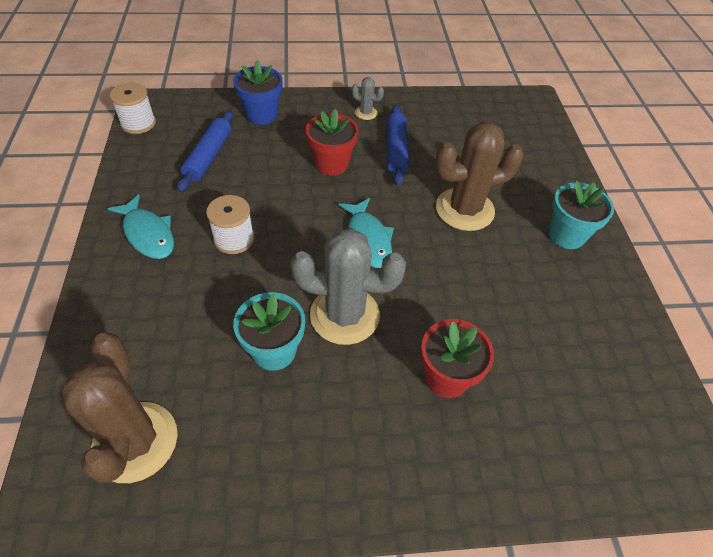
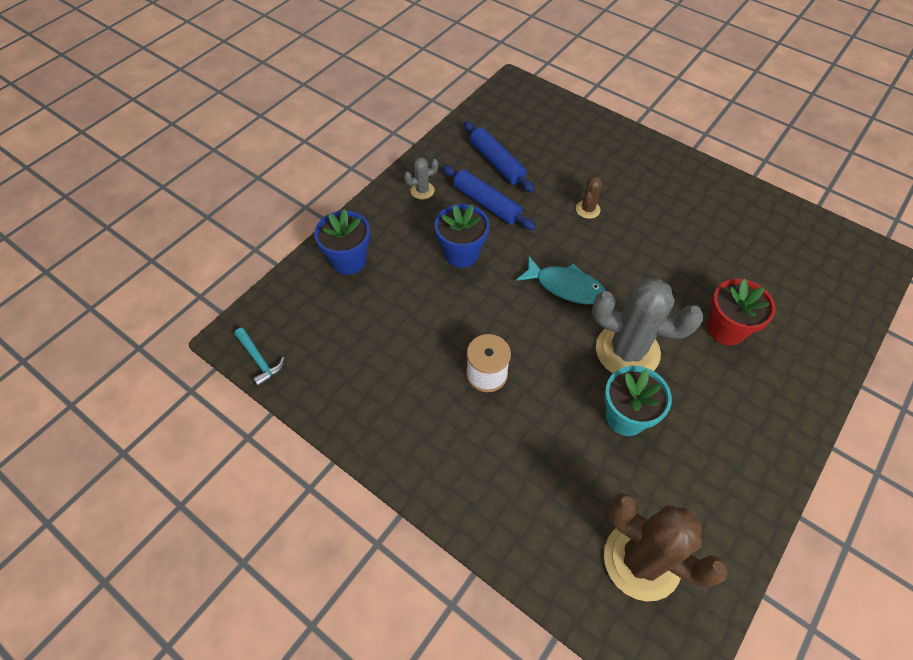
camera: 45 degrees left, 5 degrees up
(138, 123) = (259, 360): white spool -> turquoise hammer
(148, 234) = (423, 434): turquoise fish -> none
(209, 156) = (366, 332): blue rolling pin -> blue rolling pin (497, 162)
(331, 164) = (461, 254): red flower pot -> blue flower pot
(344, 315) = (627, 351): grey cactus -> grey cactus turned 60 degrees clockwise
(464, 209) = (587, 209): brown cactus -> brown cactus, size x0.45
(566, 235) = (660, 174): turquoise flower pot -> none

